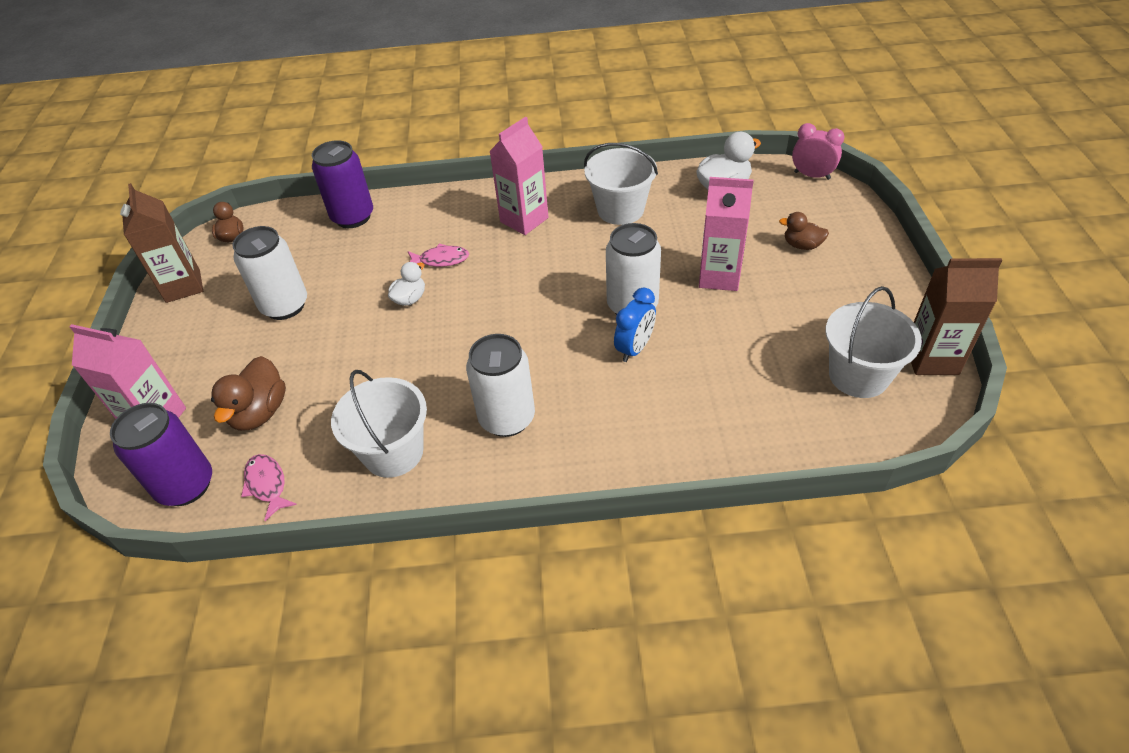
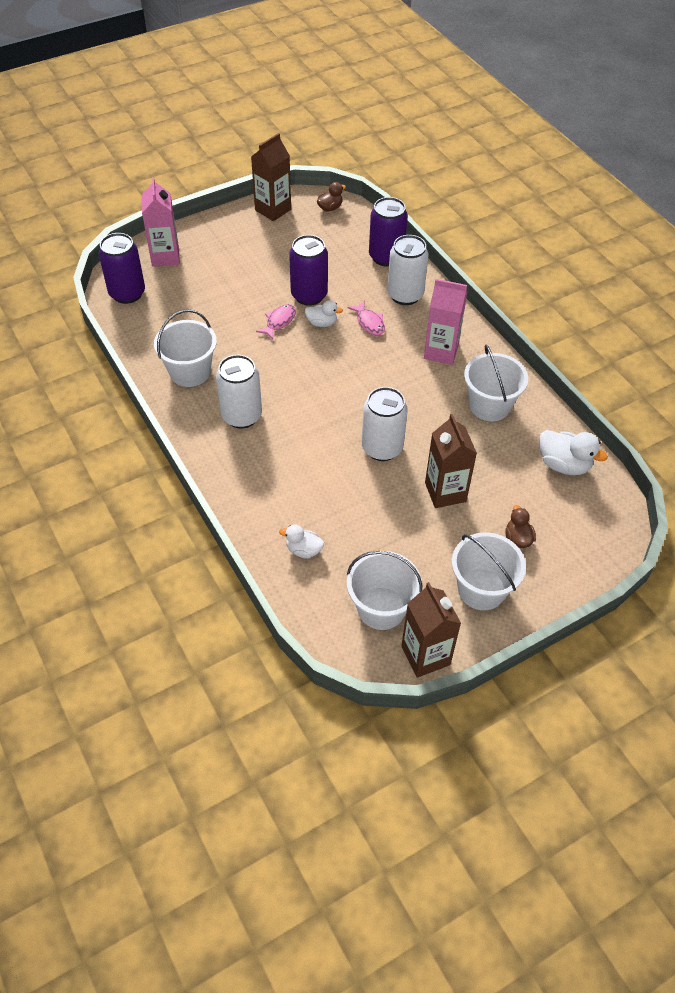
camera: 60 degrees right, 5 degrees up
(259, 412) = (191, 297): brown duck -> none
(267, 485) = (142, 327): pink fish -> pink fish (279, 321)
(285, 306) = (282, 265): white can -> white can (405, 295)
(356, 296) = (309, 295): none -> purple can
(635, 348) = (339, 463): blue clock -> none
(719, 276) = (445, 492): pink carton -> brown carton
(751, 420) = (303, 550): none -> white duck
(812, 175) = (624, 525): pink clock -> none
(857, 290) = (481, 589): none -> white bucket

